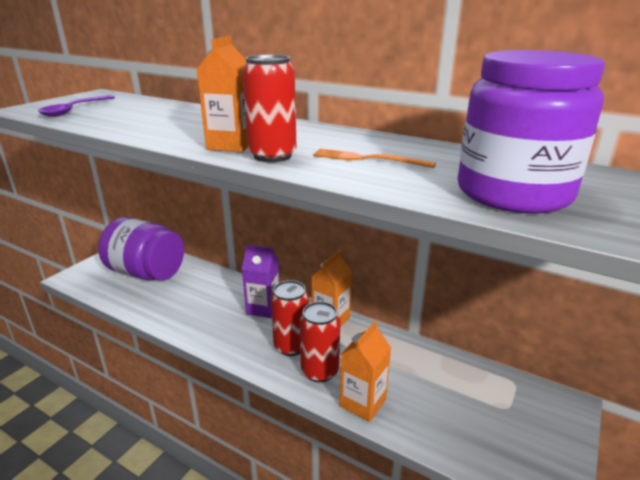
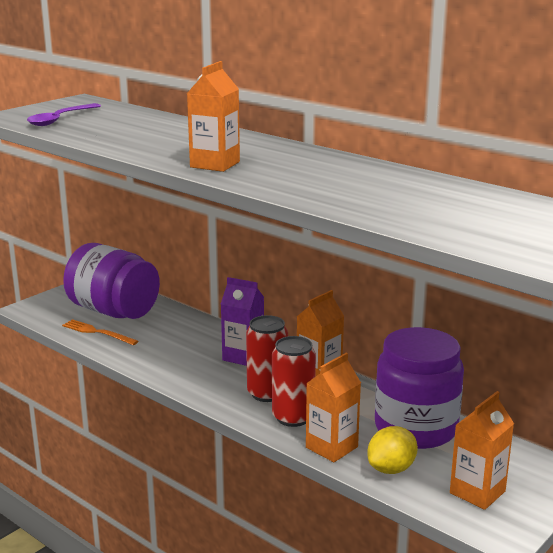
camera: 10 degrees right, 5 degrees down
(272, 156) = (251, 176): red can -> none
(368, 159) = (342, 184): orange fork -> orange fork (97, 332)
(423, 422) = (391, 469): none -> yellow lemon
(509, 441) = (477, 492): none -> orange carton
(513, 193) = (456, 220): purple jar -> purple jar (415, 428)

